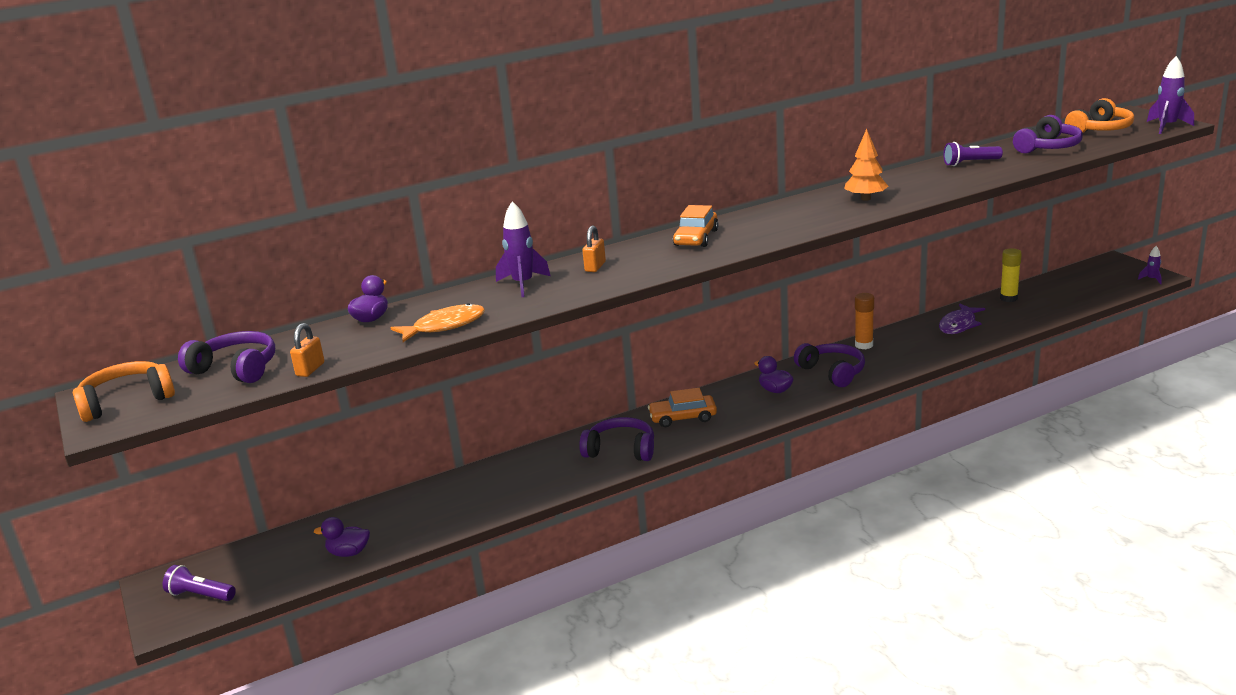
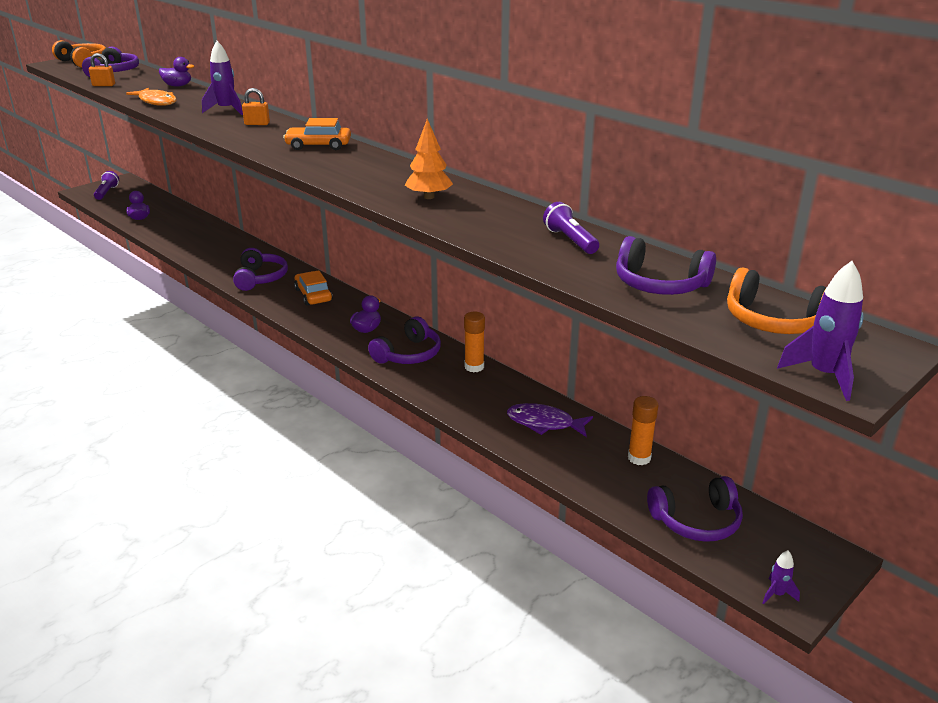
camera: 70 degrees right, 5 degrees up
(1008, 298) = (639, 458): yellow glue stick -> orange glue stick
(1082, 290) = (696, 521): none -> purple headphones

